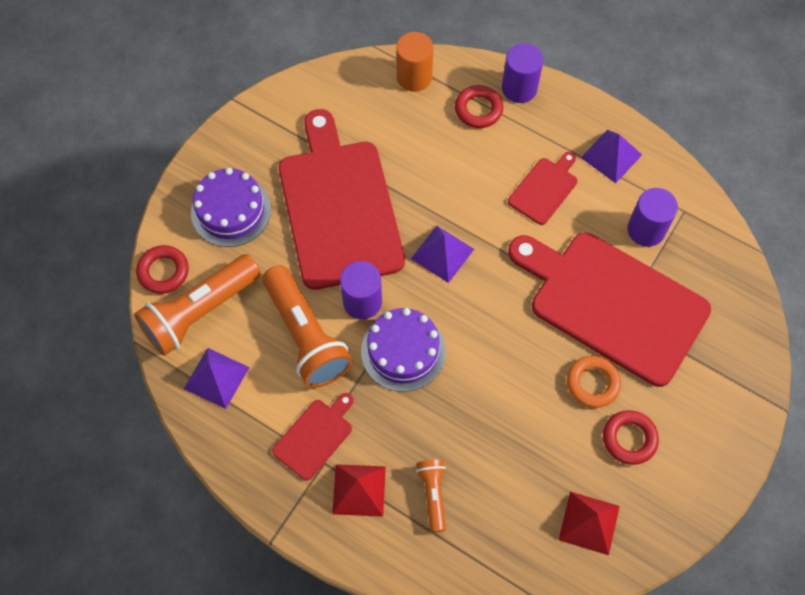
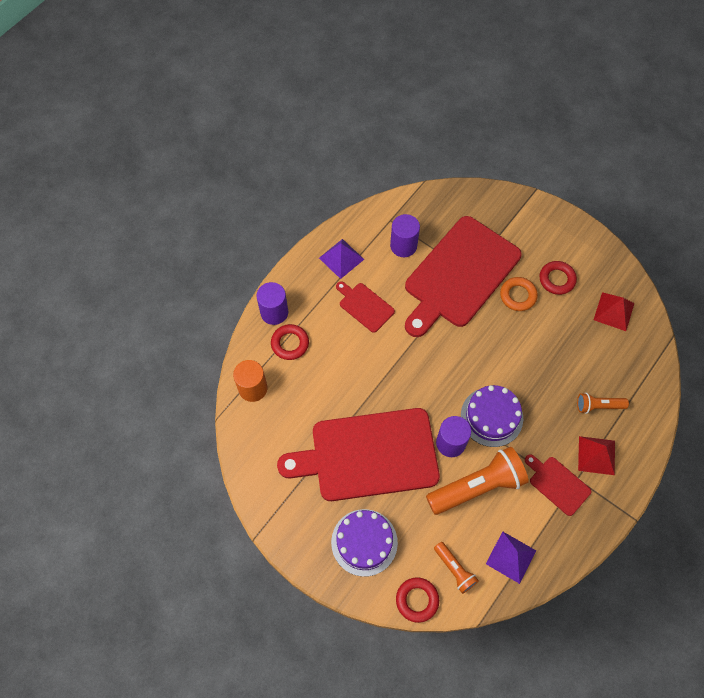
camera: 85 degrees left, 0 degrees up
(200, 312) = (455, 569): orange flashlight -> orange flashlight, size x0.51
(442, 253) = (413, 382): purple pyramid -> none

